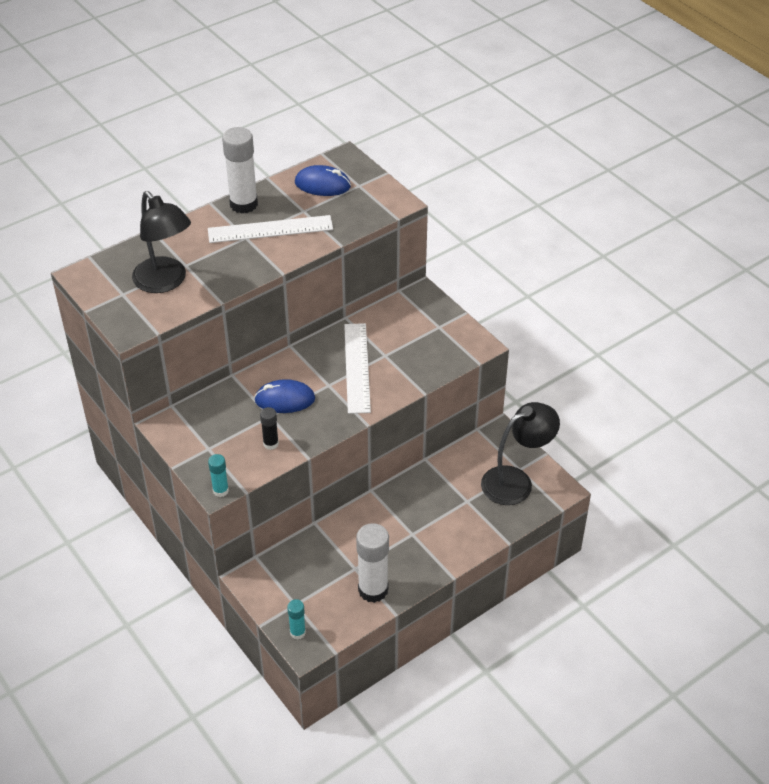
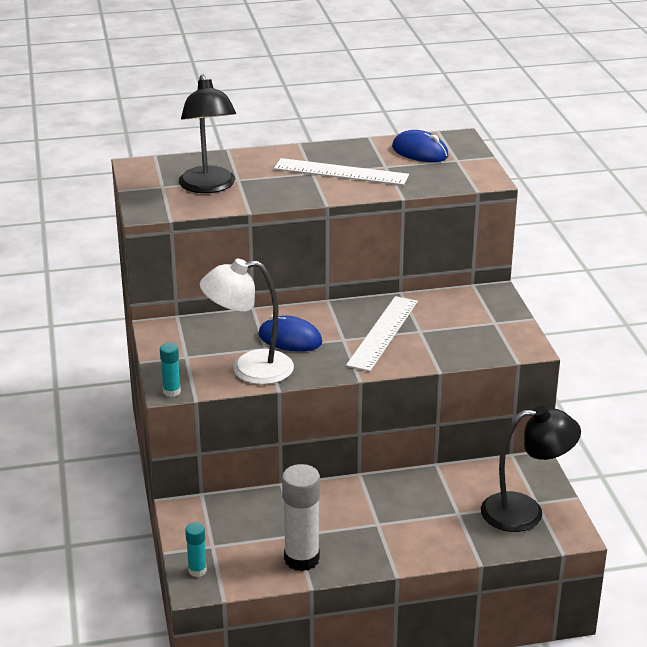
camera: 25 degrees right, 15 degrees down
(243, 204) = (330, 150): white glue stick -> none
(271, 444) = (249, 369): black glue stick -> white lamp

